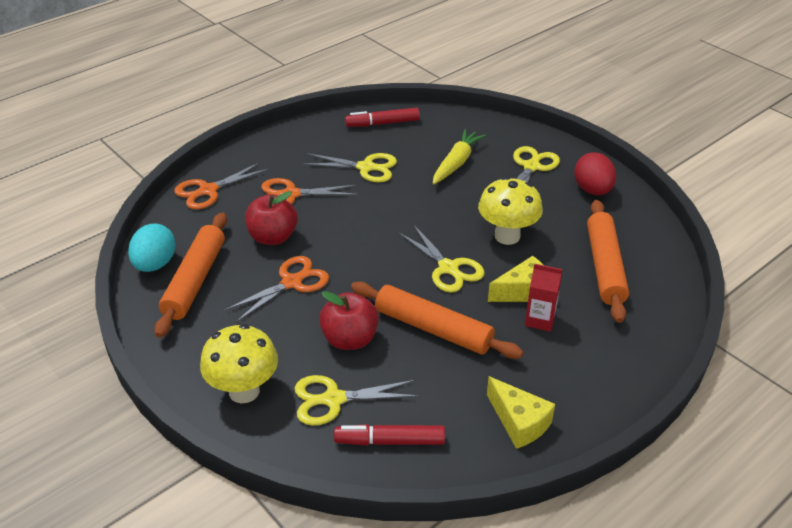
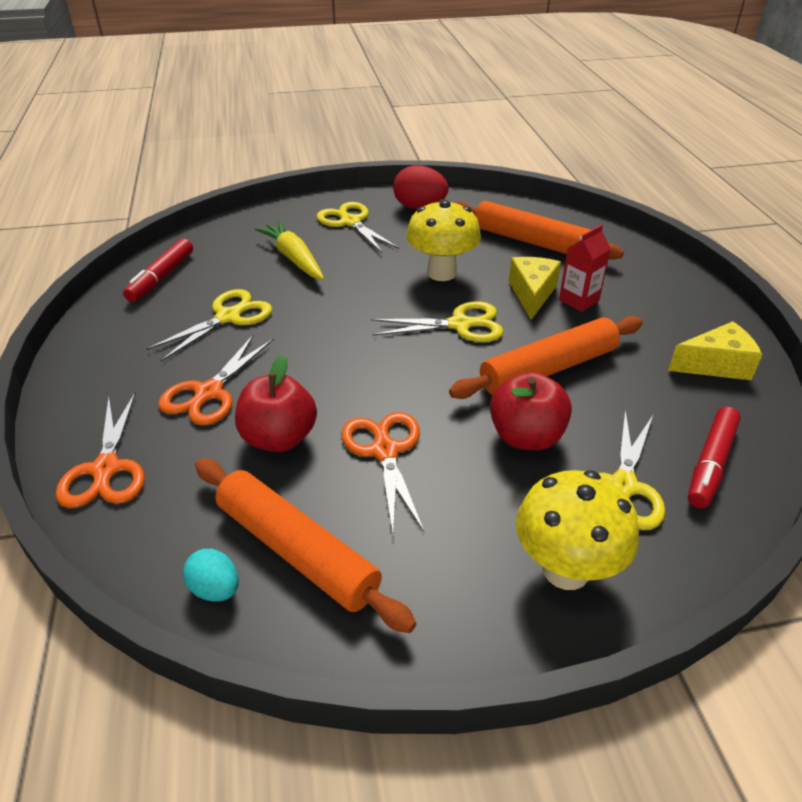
camera: 60 degrees left, 0 degrees up
(155, 264) = (215, 589): turquoise egg -> turquoise egg, size x0.61

